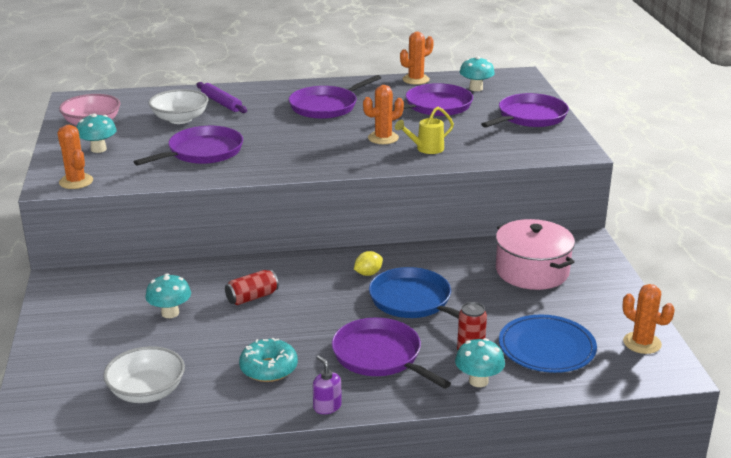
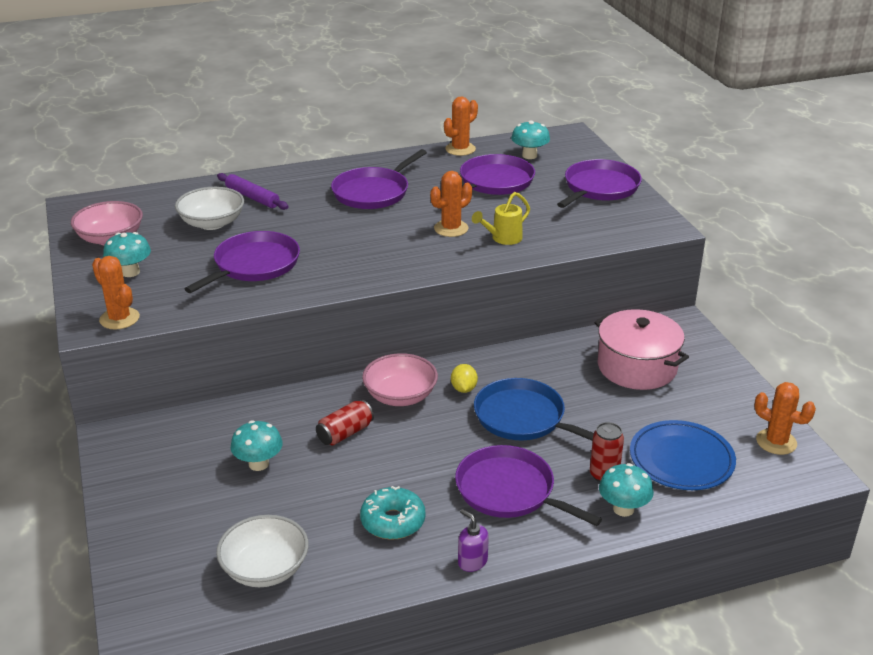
camera: 10 degrees left, 5 degrees up
(310, 274) = (400, 396): none -> pink bowl
(368, 273) = (463, 389): yellow lemon -> yellow lemon turned 45 degrees counterclockwise

